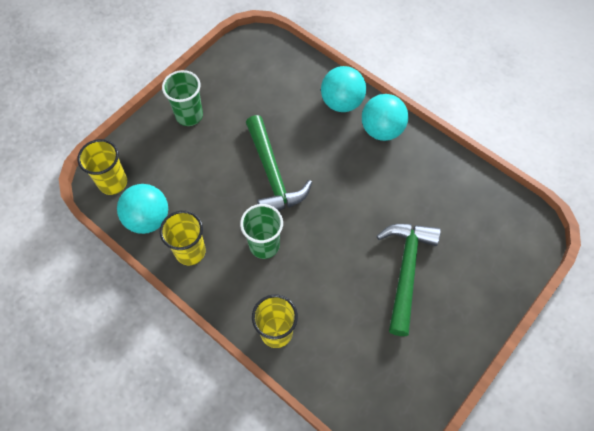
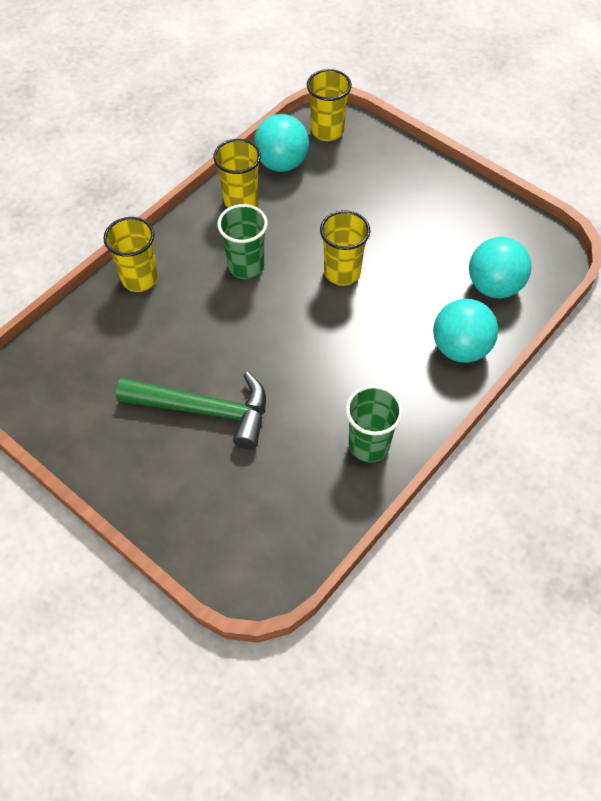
camera: 90 degrees right, 5 degrees down
(189, 115) = (423, 190): green cup -> green cup (369, 445)
(272, 174) = (342, 272): green hammer -> yellow cup
(381, 130) = (418, 394): turquoise ball -> turquoise ball (494, 286)

